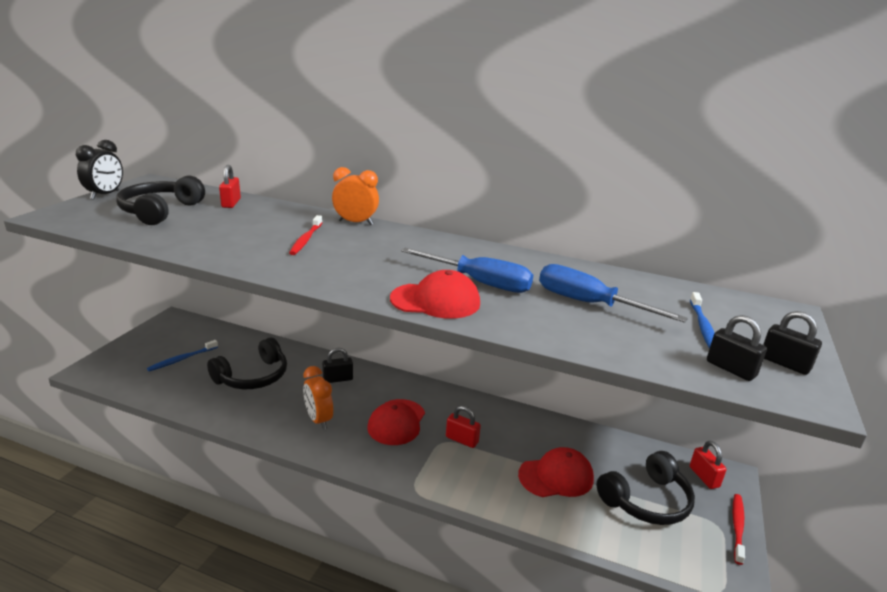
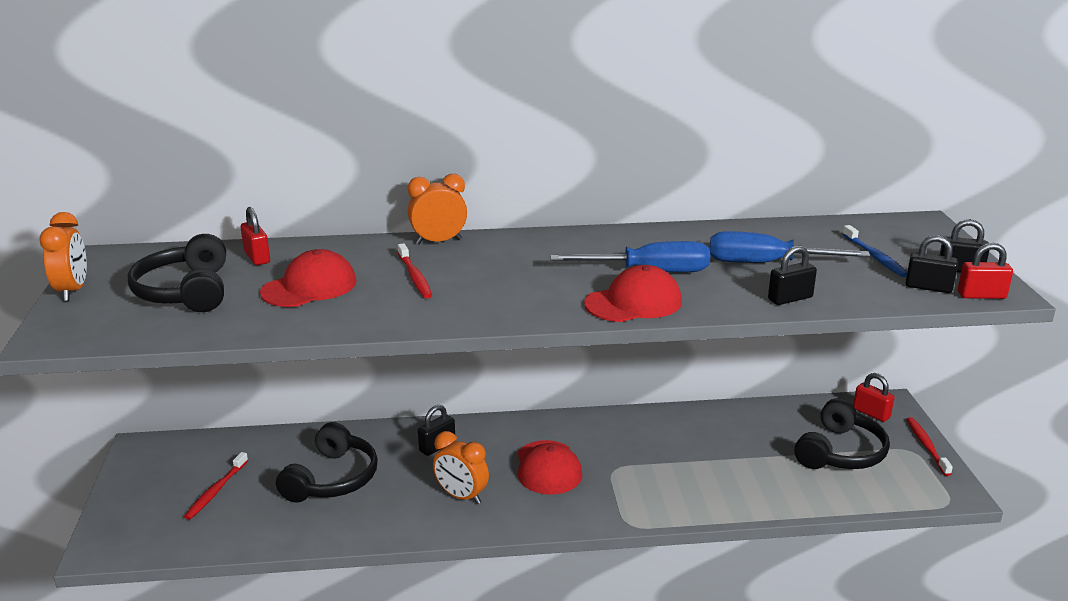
camera: 25 degrees left, 0 degrees up
(105, 195) = (73, 291): black clock -> orange clock
(181, 359) = (216, 491): blue toothbrush -> red toothbrush
(462, 440) = (630, 460): red padlock -> red padlock (981, 295)
(556, 476) = (748, 461): red cap -> red cap (309, 287)
(576, 337) = (790, 298): none -> black padlock

